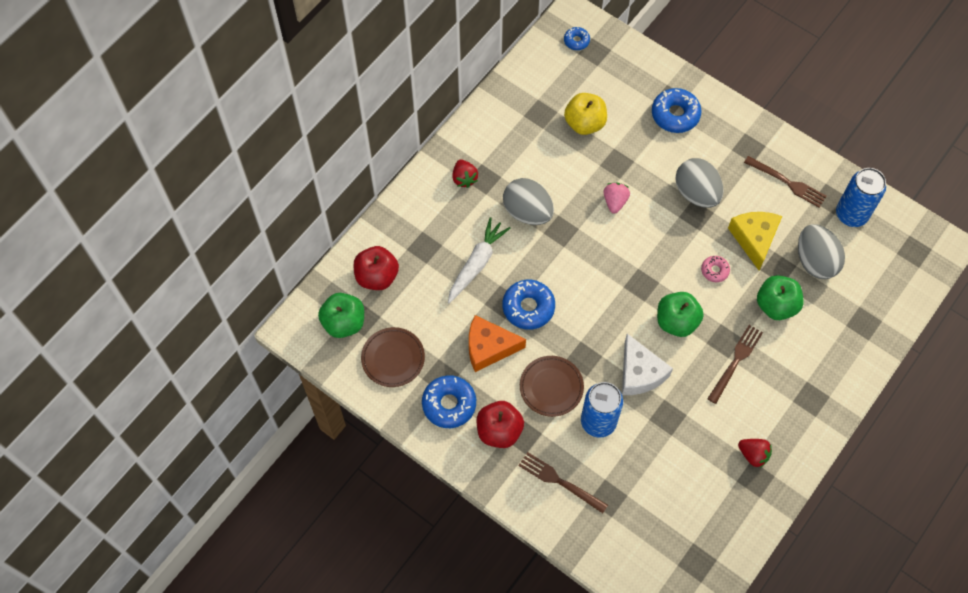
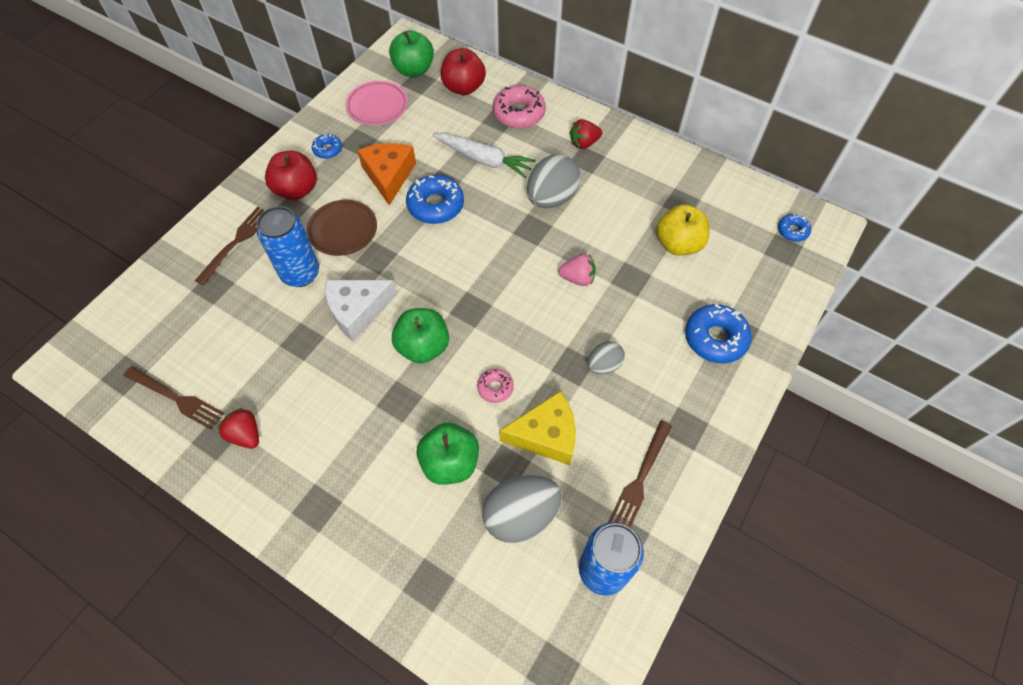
camera: 85 degrees right, 5 degrees down
(393, 358) = (377, 106): brown plate -> pink plate
(419, 229) = (519, 113): none -> pink donut
(449, 404) = (328, 150): blue donut -> blue donut, size x0.55
(696, 193) = (604, 365): grey egg -> grey egg, size x0.56
(736, 361) = (371, 414): brown fork -> brown fork (177, 398)
(753, 455) = (246, 435): red strawberry -> red strawberry turned 105 degrees clockwise

